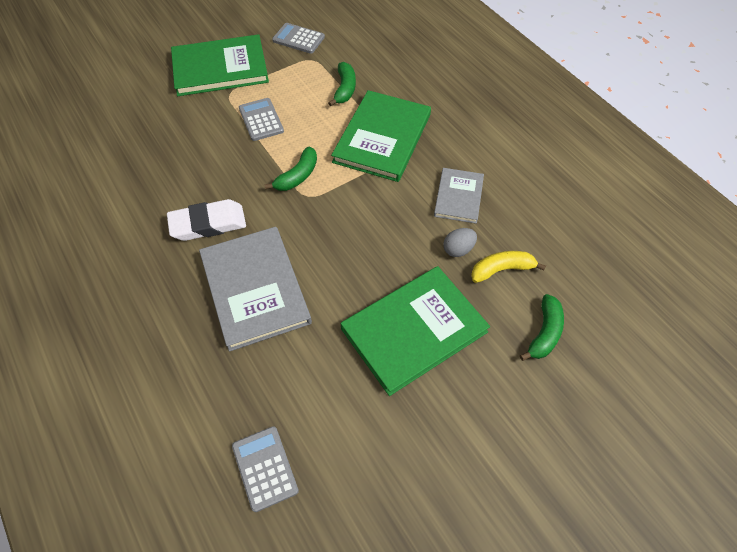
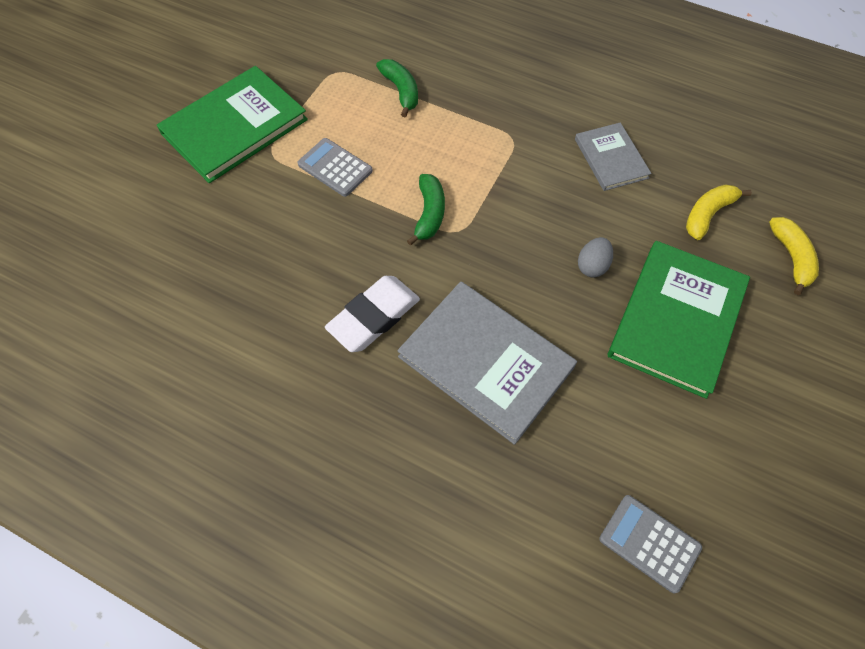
camera: 30 degrees left, 5 degrees up
(298, 39) = (300, 53): grey calculator -> none
(382, 138) = (485, 129): green book -> none
(458, 249) = (653, 214): grey egg -> grey egg (592, 266)
(544, 333) = (791, 257): green banana -> yellow banana

